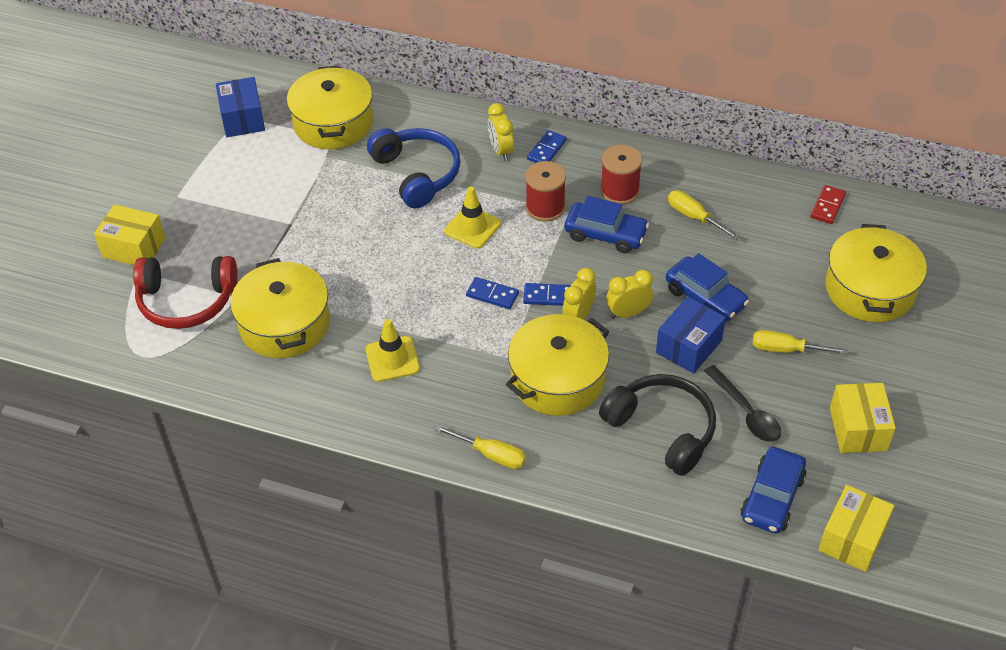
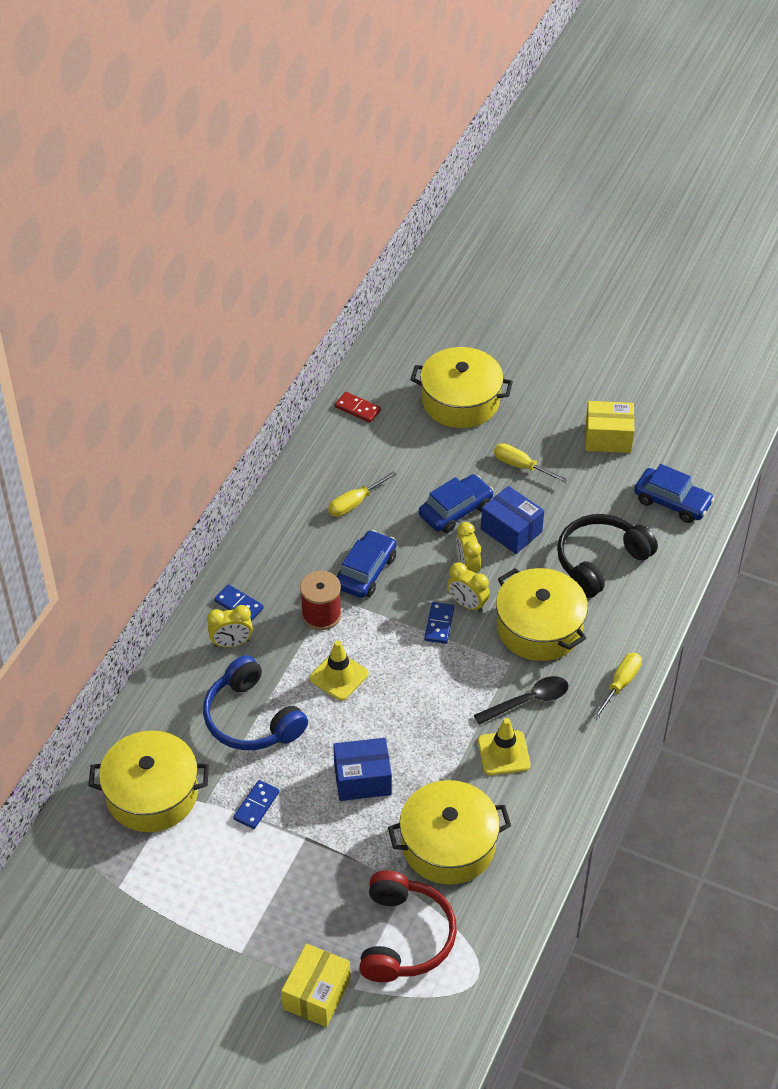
camera: 85 degrees left, 0 degrees up
(243, 119) = (123, 886): blue box -> blue box (362, 779)
(417, 174) = (251, 719): blue headphones -> blue headphones turned 105 degrees counterclockwise
(492, 295) = (431, 667): blue domino -> blue domino (256, 806)
(619, 191) = (309, 553): red spool -> none
(746, 412) = (586, 503): black spoon -> black spoon (528, 701)
(786, 350) = (521, 466): yellow screwdriver -> yellow screwdriver turned 105 degrees clockwise
(852, 539) = (711, 461): yellow box -> none

